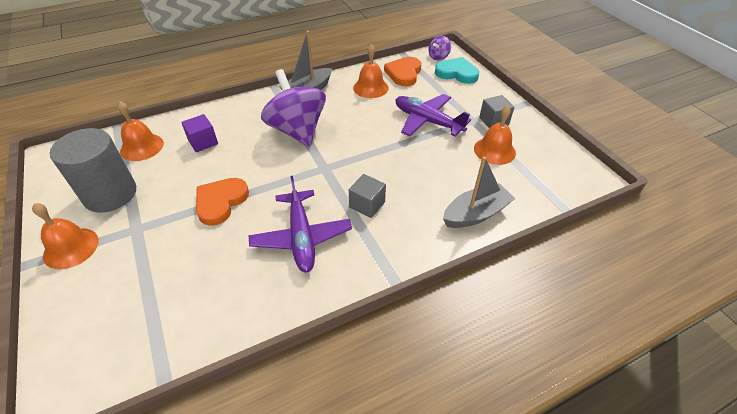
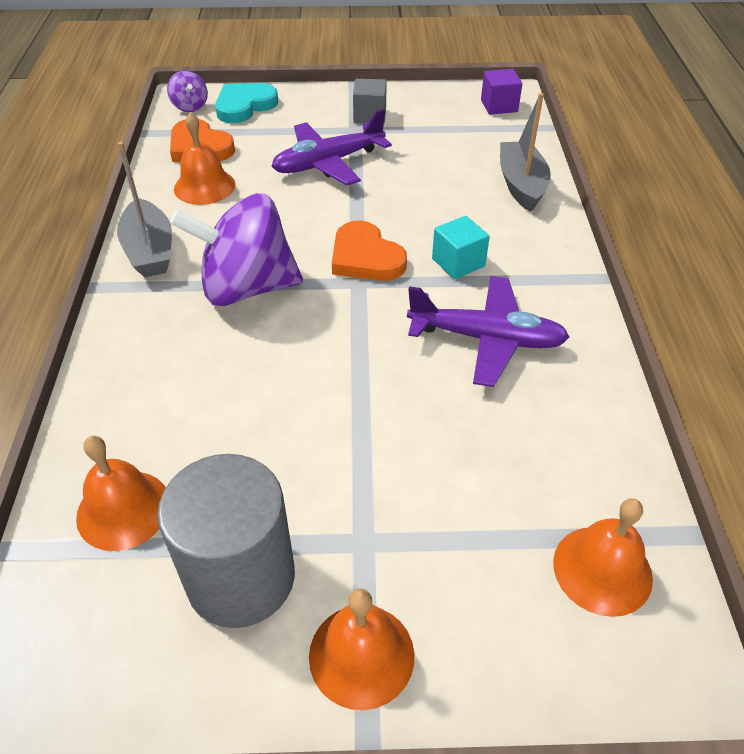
camera: 65 degrees left, 0 degrees up
(203, 142) = (184, 411): purple cube -> purple cube (499, 106)
(221, 202) = (363, 413): orange heart -> orange heart (365, 257)
(367, 205) = (458, 262): grey cube -> turquoise cube
(494, 150) = (424, 134): orange bell -> orange bell (602, 570)

